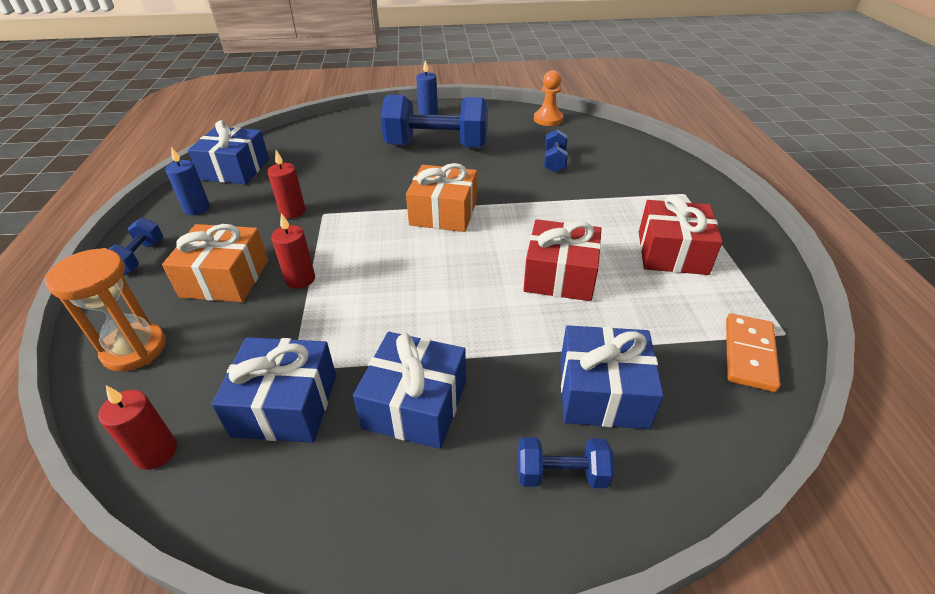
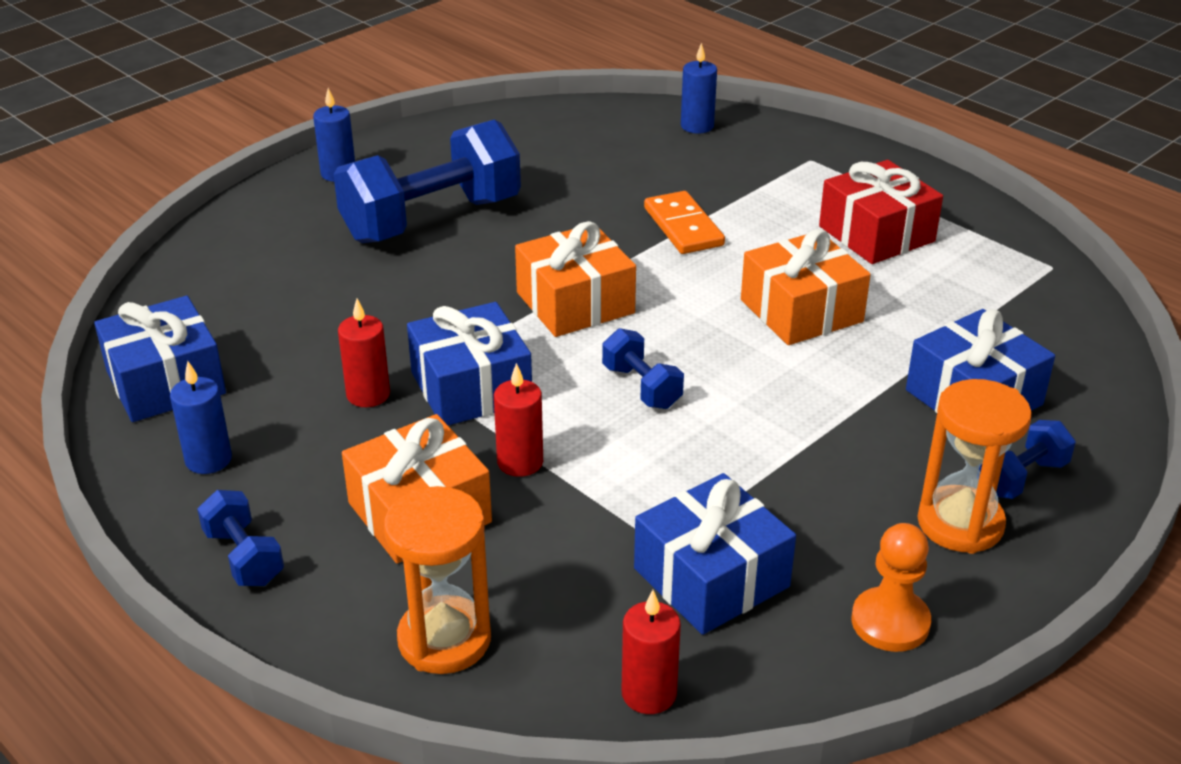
camera: 40 degrees left, 5 degrees down
(415, 404) = (832, 501): blue gift -> blue gift (471, 387)
(472, 477) = (960, 523): none -> orange hourglass
(548, 119) = (529, 120): orange pawn -> orange pawn (890, 622)
(554, 161) = (617, 178): blue dumbbell -> blue dumbbell (641, 387)
(560, 275) = (801, 311): red gift -> orange gift
(636, 151) = (697, 126): none -> blue candle
(749, 354) = (1045, 300): orange domino -> orange domino (683, 227)

